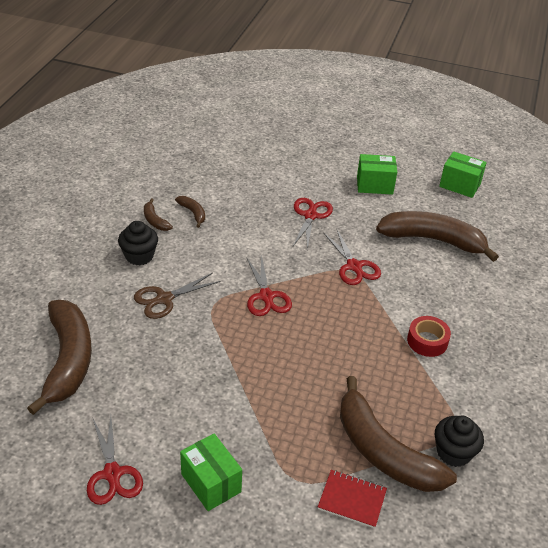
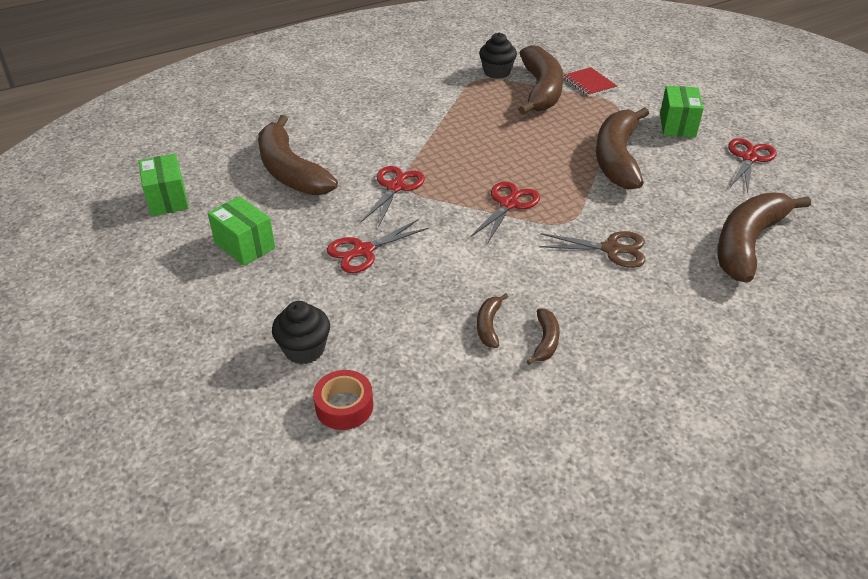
camera: 135 degrees left, 0 degrees up
(139, 256) = (602, 306): black cupcake -> black cupcake (304, 349)
(231, 395) = (617, 158): none -> brown banana
(427, 341) = (421, 118): red tape -> red tape (344, 406)

